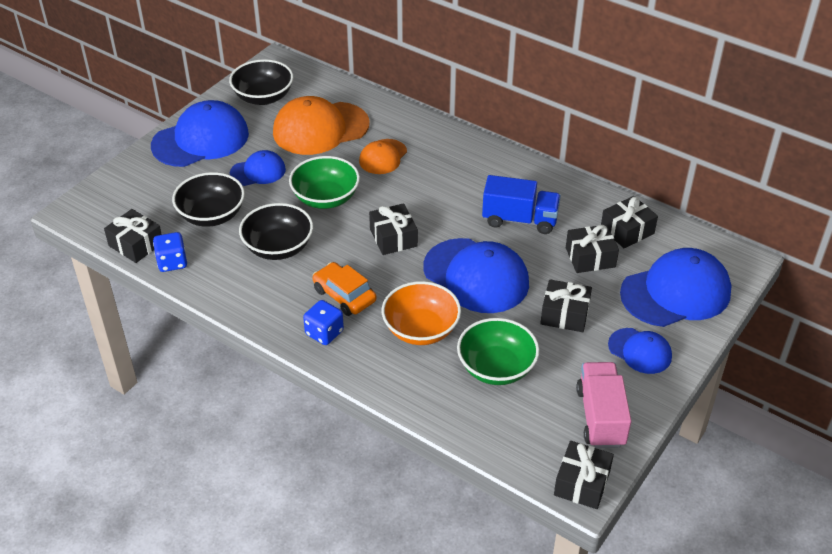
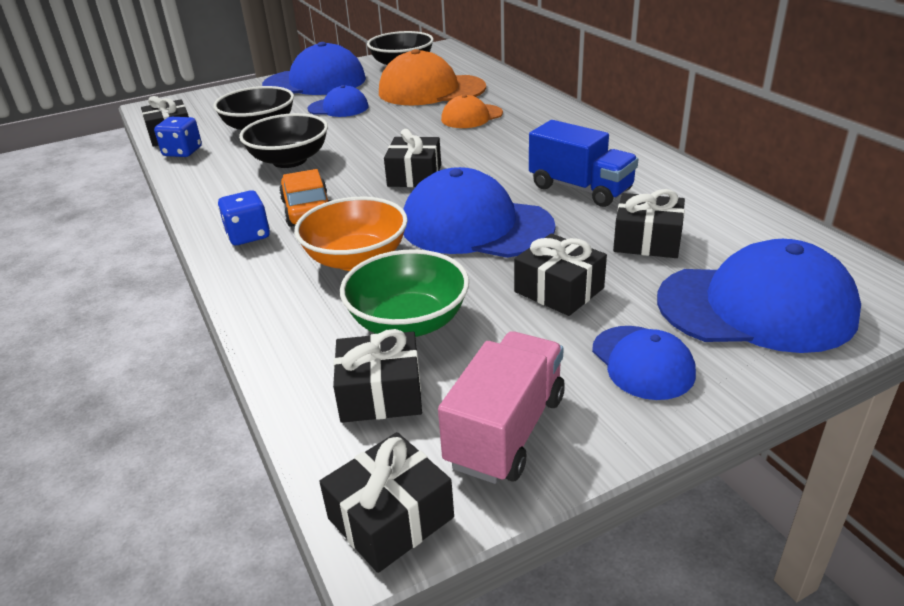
camera: 30 degrees right, 10 degrees down
(325, 198) = (379, 135): green bowl -> none
(476, 276) = (476, 226): blue cap -> blue cap turned 135 degrees clockwise
(627, 230) = (724, 226): black gift -> black gift (380, 394)

